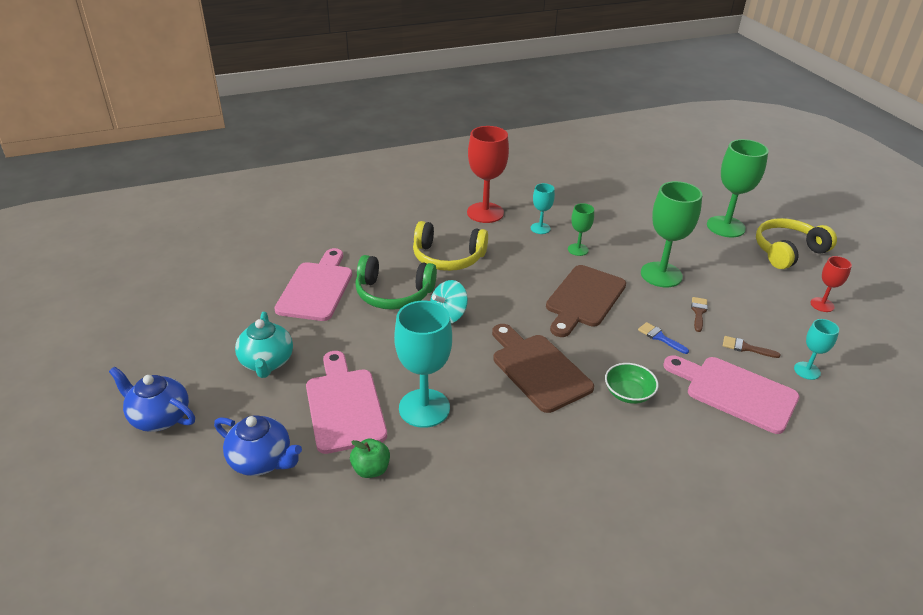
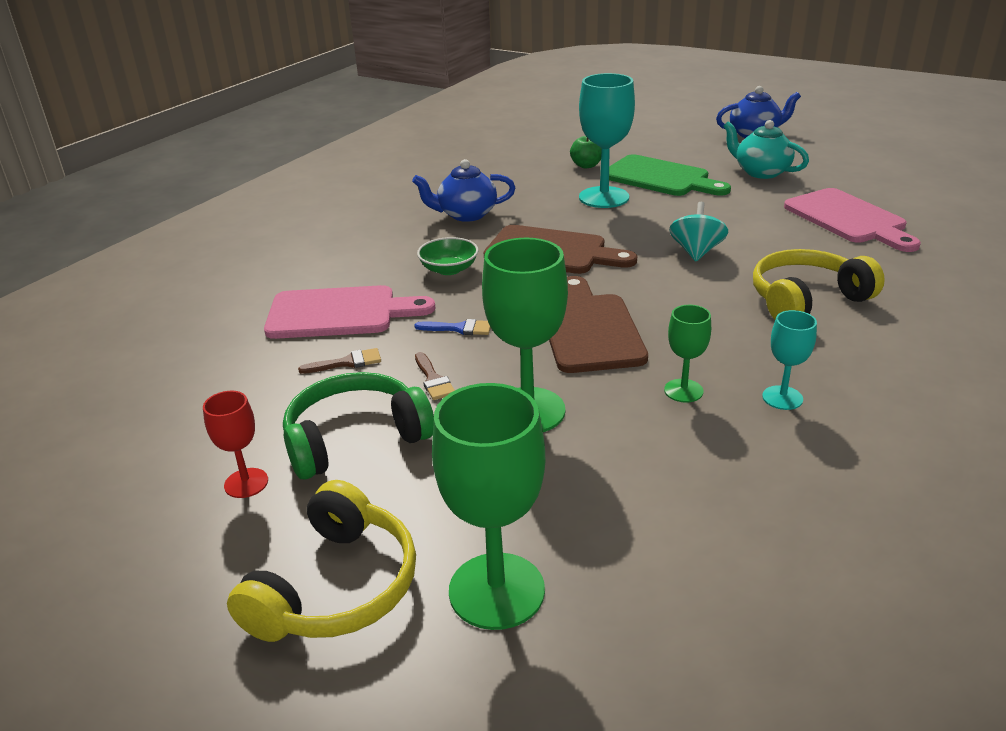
camera: 145 degrees right, 5 degrees down
(261, 460) = (657, 145): blue teapot -> blue teapot (466, 215)
(344, 405) = (660, 178): pink cutting board -> green cutting board
(393, 294) = (779, 245): green headphones -> green headphones (355, 439)
(485, 213) = (893, 382): red goblet -> none
(807, 370) = (258, 369): turquoise goblet -> none

